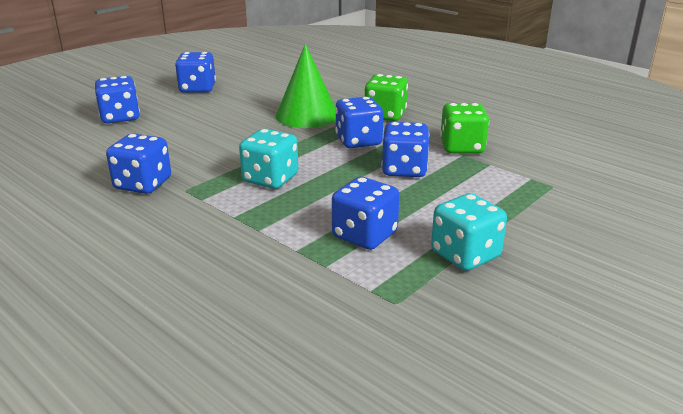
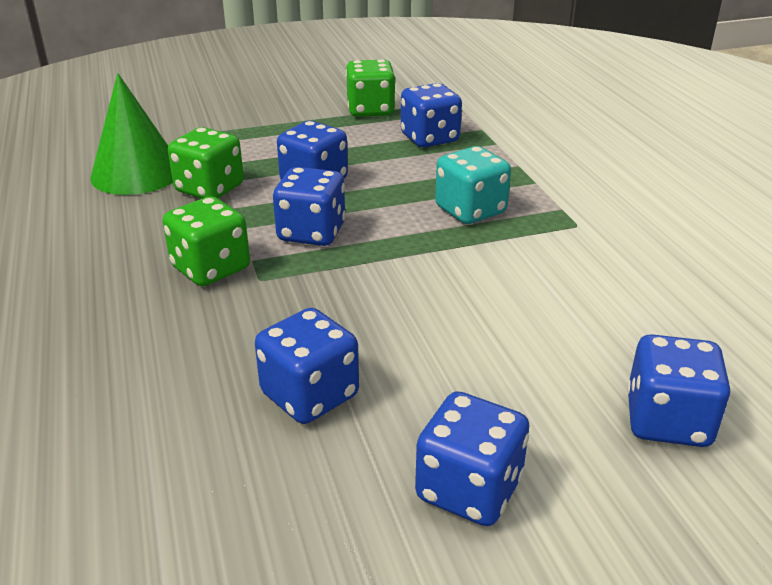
camera: 150 degrees left, 5 degrees up
(143, 184) = (629, 245): blue dice -> blue dice (310, 395)
(307, 115) = (323, 307): green cone -> green cone (137, 173)
(465, 255) = (370, 110): turquoise dice -> green dice

